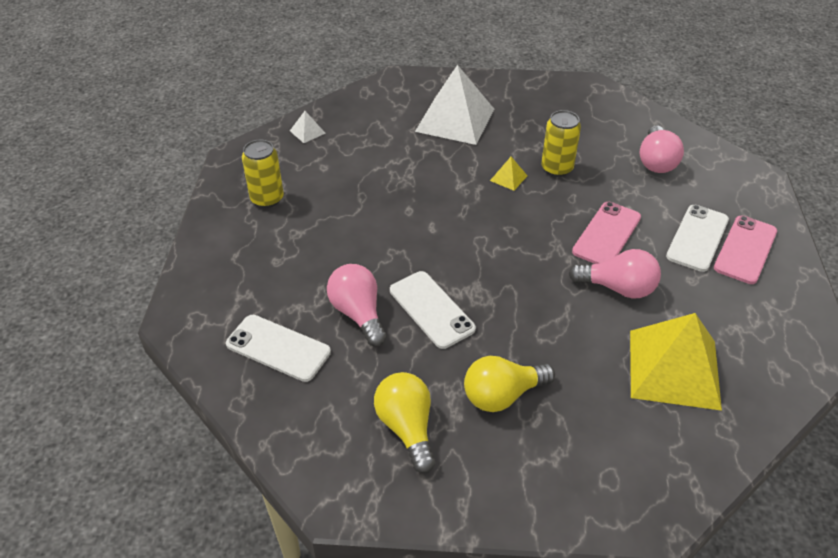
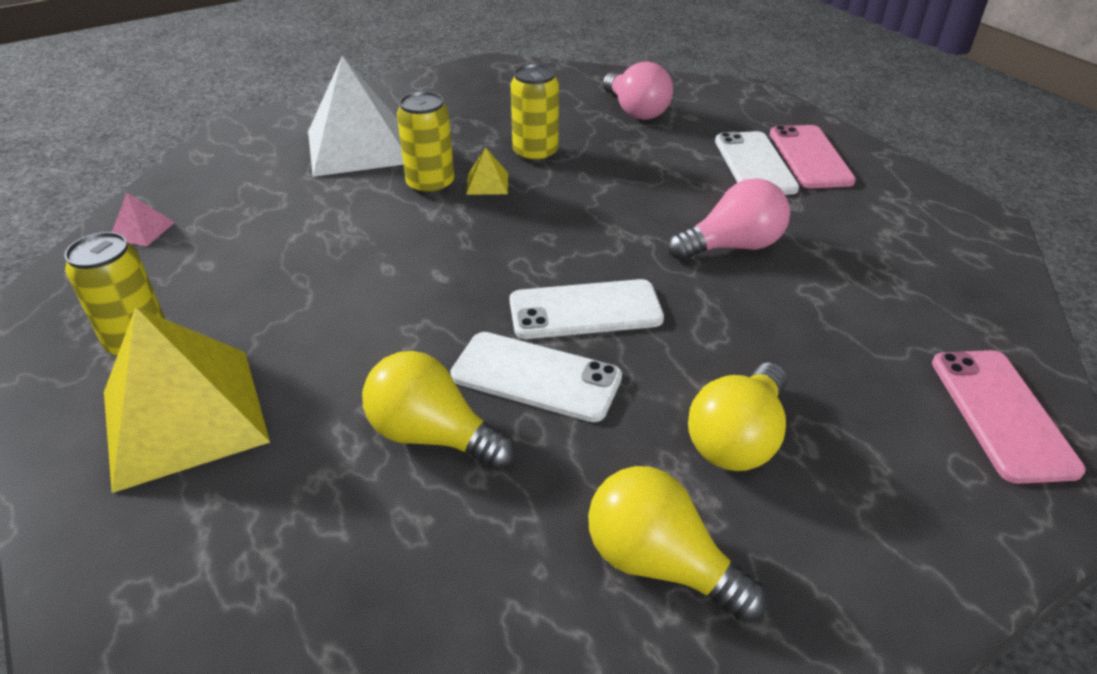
camera: 35 degrees left, 5 degrees down
(278, 348) = (340, 560): white phone -> white phone (585, 310)
(307, 132) = (142, 230): white pyramid -> pink pyramid
(358, 313) = (433, 435): pink light bulb -> yellow light bulb
(474, 165) = (430, 185): none -> yellow can
(606, 234) = (661, 197): pink phone -> pink phone (1001, 414)
(674, 369) = (882, 303): yellow pyramid -> yellow pyramid (184, 416)

